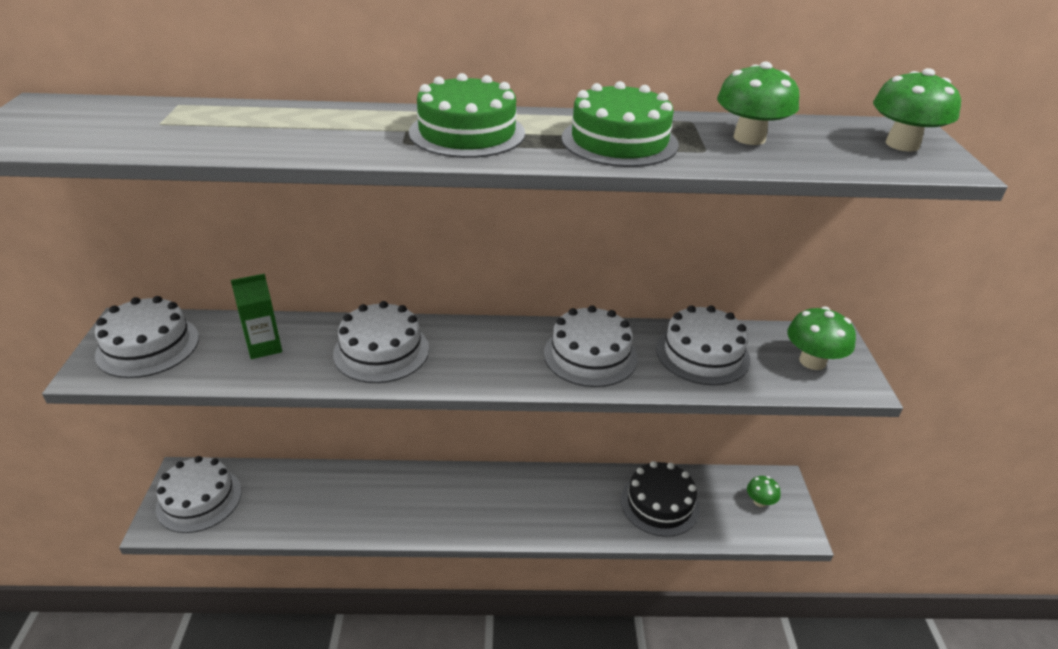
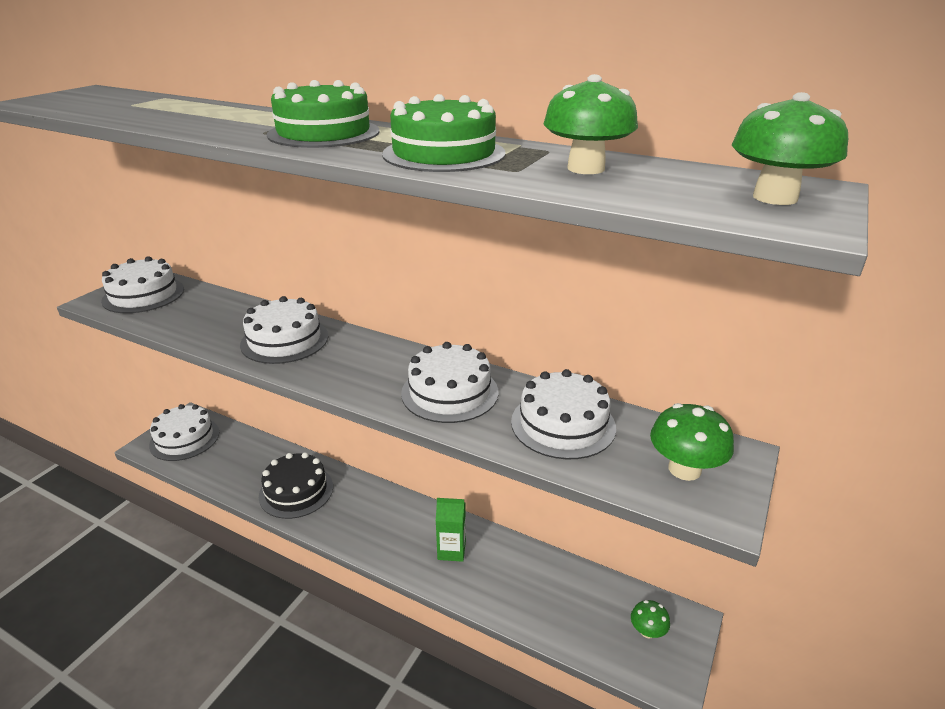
camera: 30 degrees right, 5 degrees down
(264, 347) = (210, 315): green carton -> green carton (451, 550)
(659, 503) = (535, 587): black cake -> black cake (296, 491)

